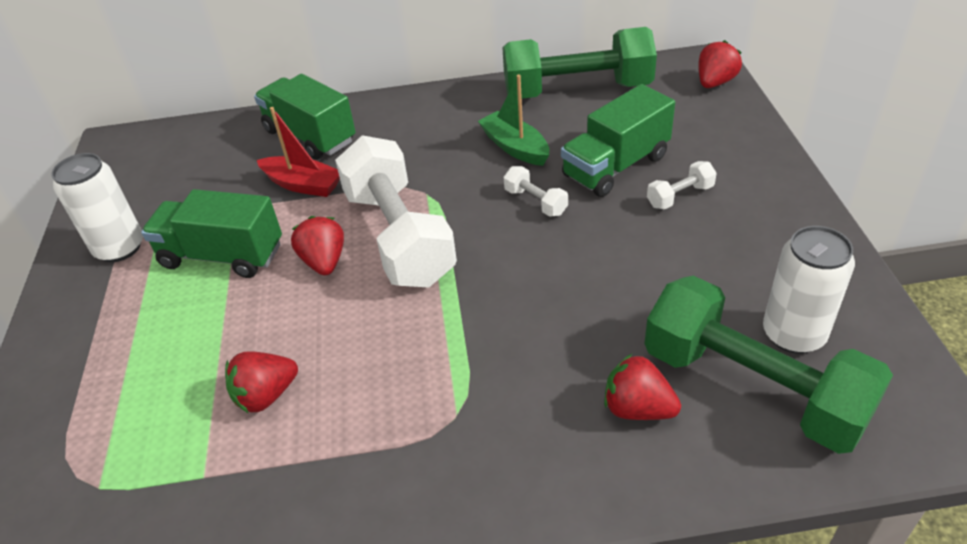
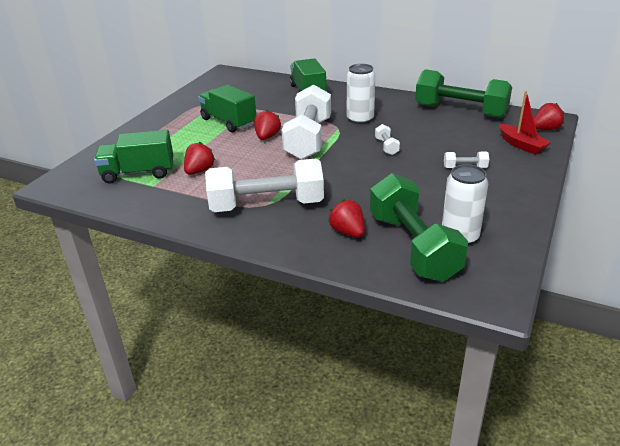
camera: 30 degrees right, 10 degrees down
(120, 248) = (192, 107): white can -> white can (360, 119)
(266, 395) = (199, 171): red strawberry -> red strawberry turned 120 degrees clockwise
(303, 185) = (286, 108): red boat -> red boat (521, 145)
(458, 417) = (266, 205): none -> white dumbbell
(515, 147) = (400, 124): green boat -> none
(615, 166) = (444, 146): green truck -> green truck (138, 173)

